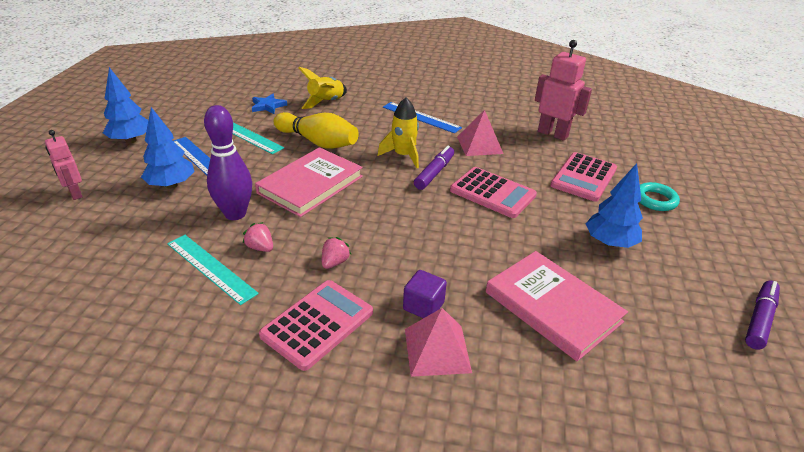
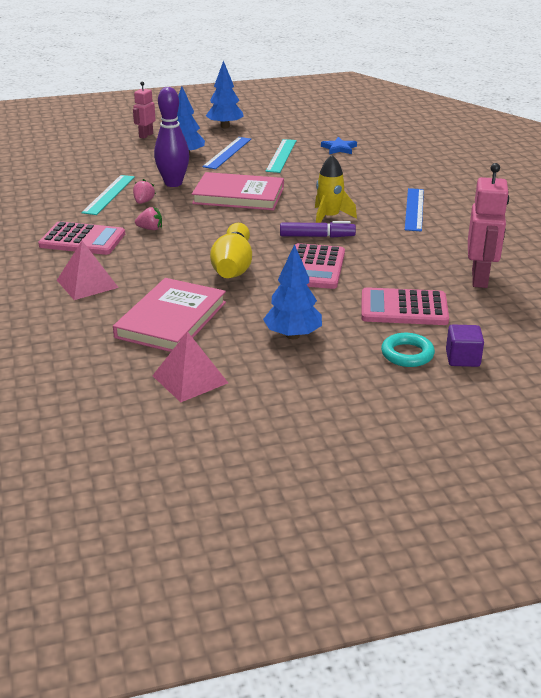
camera: 65 degrees right, 5 degrees down
(318, 142) = (306, 181): yellow bowling pin -> yellow bowling pin (233, 266)
(326, 102) = (380, 166): yellow rocket -> none
(423, 306) = (129, 269): purple cube -> purple cube (462, 358)
(479, 145) = (398, 246): pink pyramid -> pink pyramid (190, 379)
(759, 319) = (242, 426): purple marker -> none

